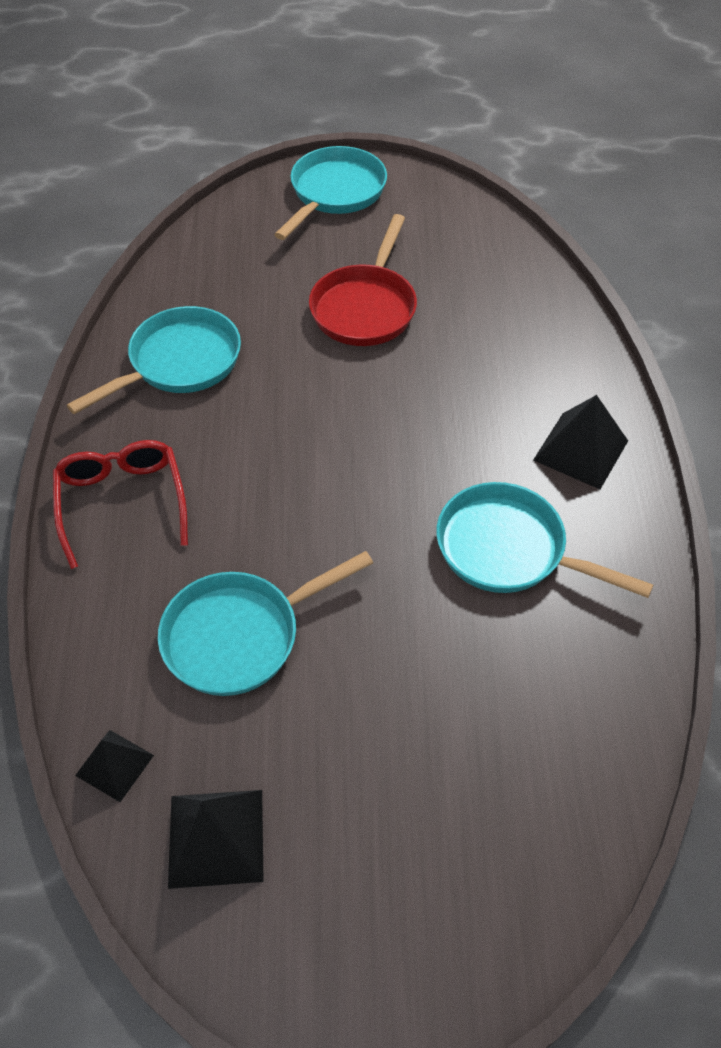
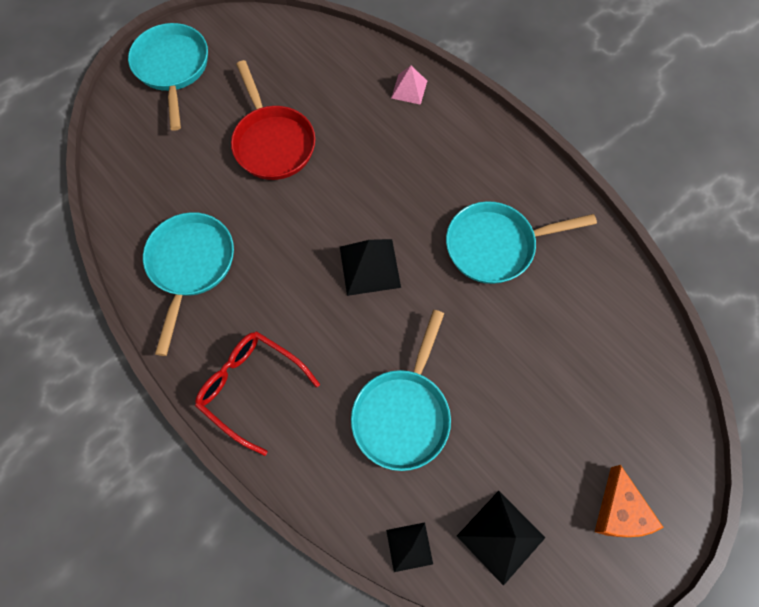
camera: 40 degrees left, 15 degrees up
(377, 930) = (619, 511): none -> orange cheese
(561, 342) = (409, 89): none -> pink pyramid
(580, 450) = (479, 154): black pyramid -> black pyramid (369, 266)

